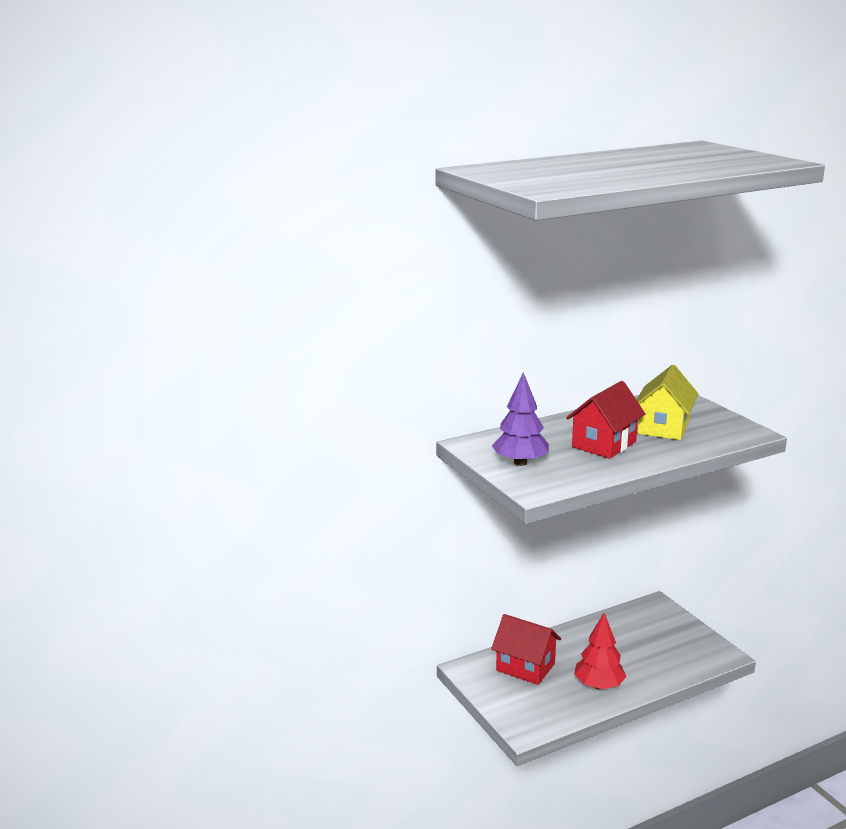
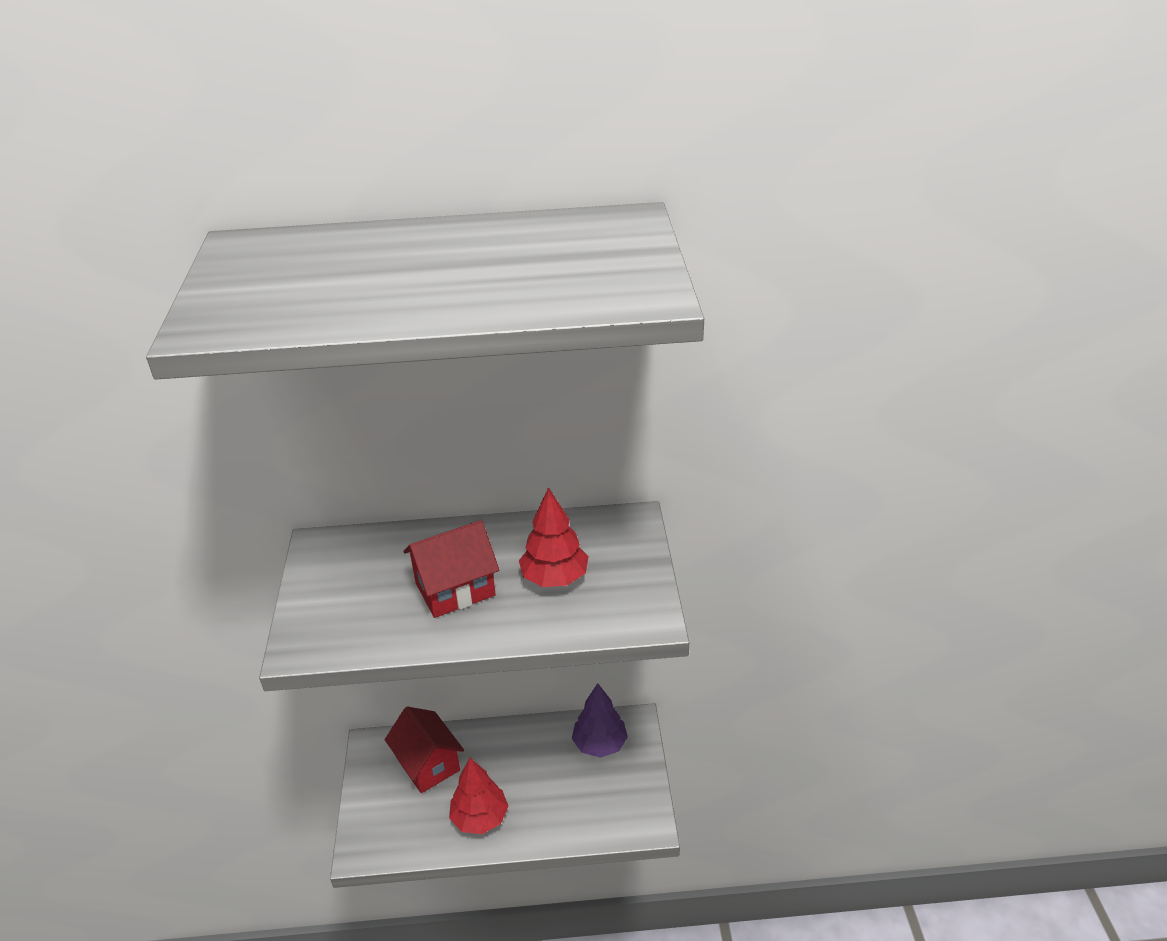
camera: 25 degrees right, 15 degrees up
(520, 463) = (334, 594): purple tree -> purple tree (600, 744)
(663, 427) = (554, 578): yellow house -> red tree

